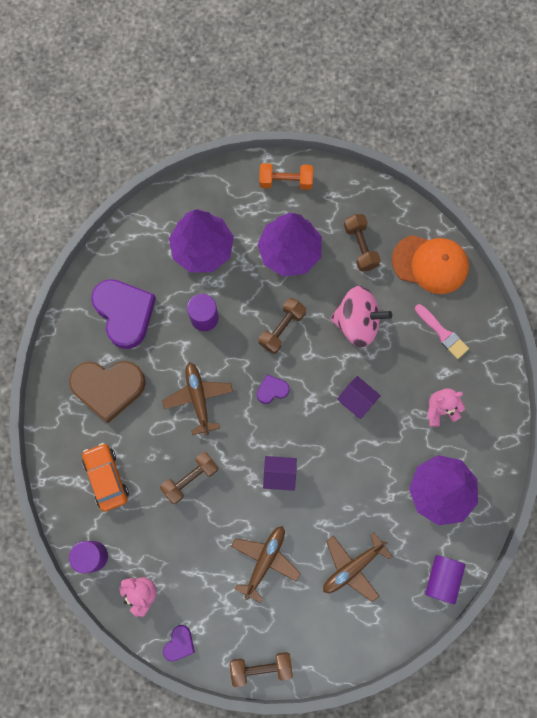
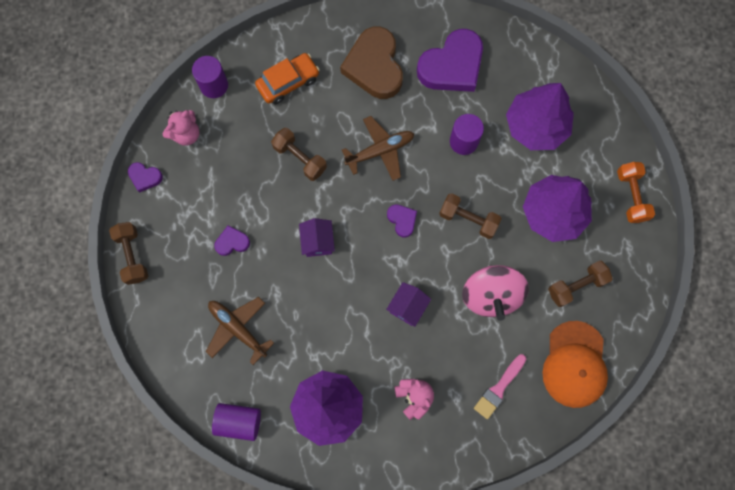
camera: 80 degrees right, 0 degrees up
(265, 560) = (232, 242): brown plane -> purple heart

